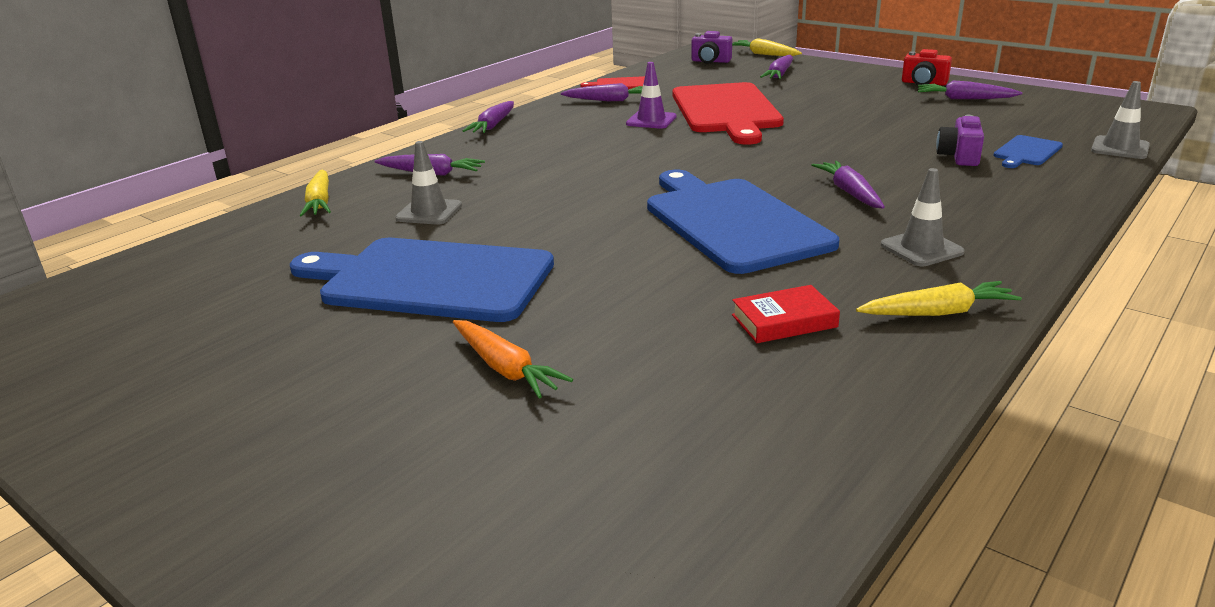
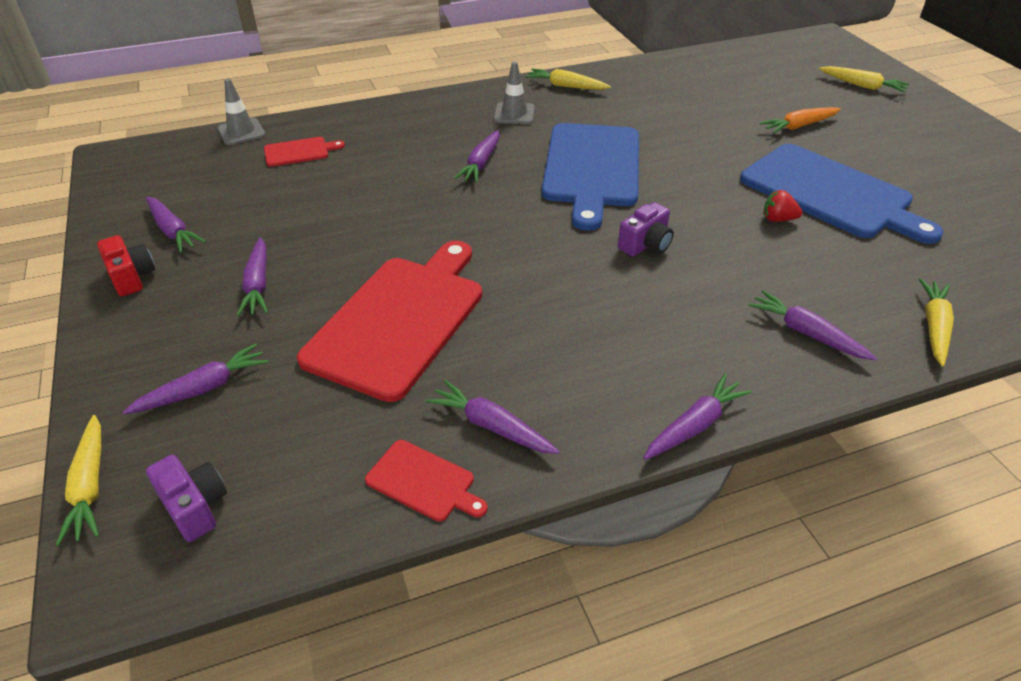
camera: 150 degrees left, 15 degrees up
(394, 538) = (862, 86): none -> yellow carrot
(429, 212) = (820, 267): grey traffic cone -> none
(486, 236) = (778, 219): none -> red strawberry
(505, 368) = (799, 126): orange carrot -> orange carrot turned 105 degrees counterclockwise
(651, 120) = (499, 339): purple traffic cone -> none
(784, 321) = (641, 104): red book -> none
(844, 99) = (258, 284): none -> purple carrot
(959, 157) = (348, 165): purple camera -> purple camera (645, 245)
(1026, 152) = (299, 152): blue cutting board -> red cutting board

